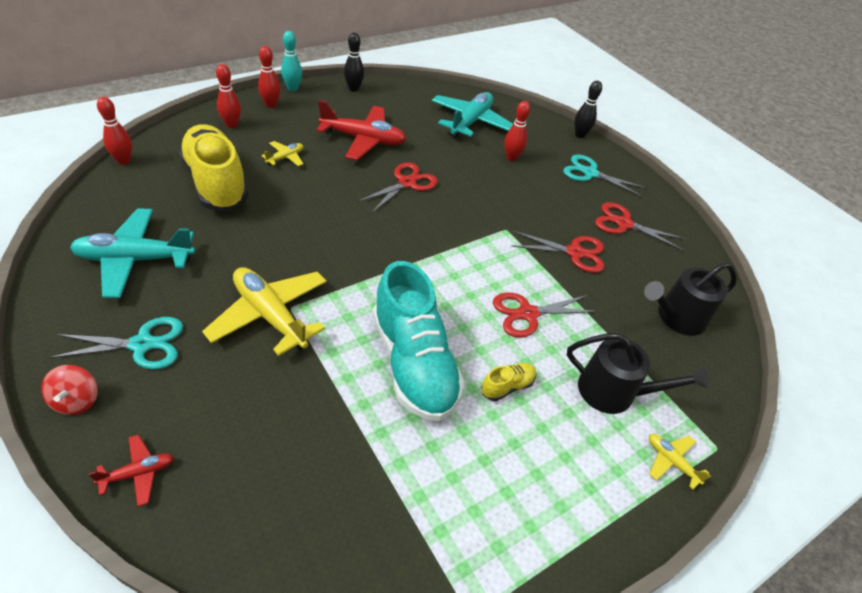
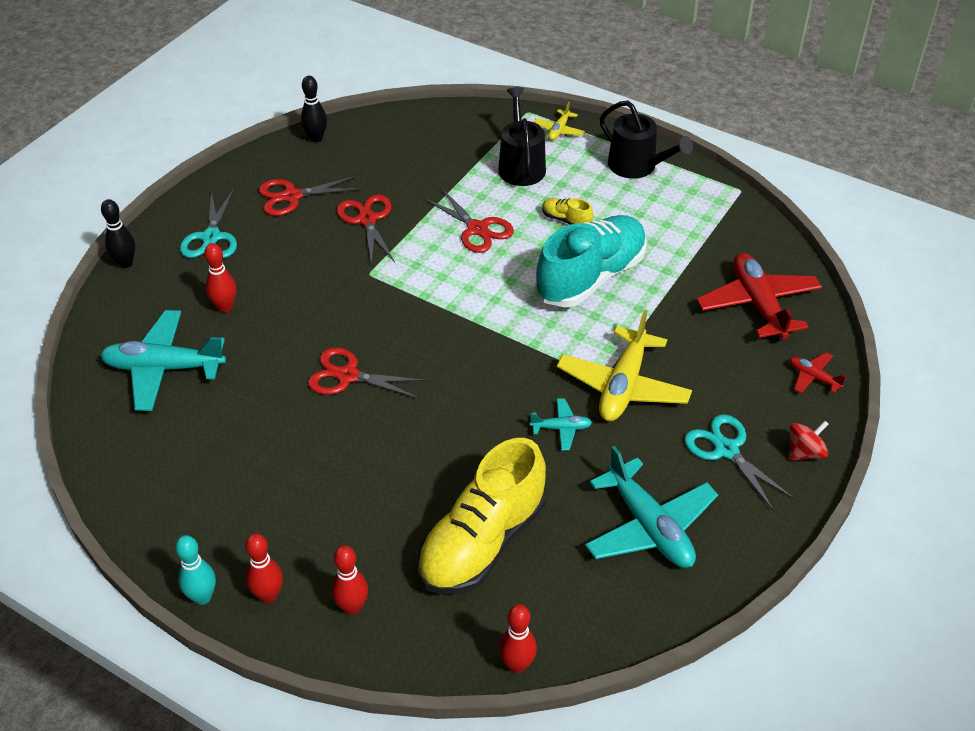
camera: 110 degrees left, 0 degrees up
(265, 259) = (561, 428): none -> turquoise plane
(285, 158) = (383, 507): yellow plane -> none
(353, 89) = (154, 525): black bowling pin -> black bowling pin (316, 138)
(363, 140) = (285, 452): red plane -> red plane (758, 304)
(623, 224) = (292, 196): red scissors -> red scissors turned 75 degrees clockwise
(677, 317) = (406, 145): black watering can -> black watering can (637, 166)

